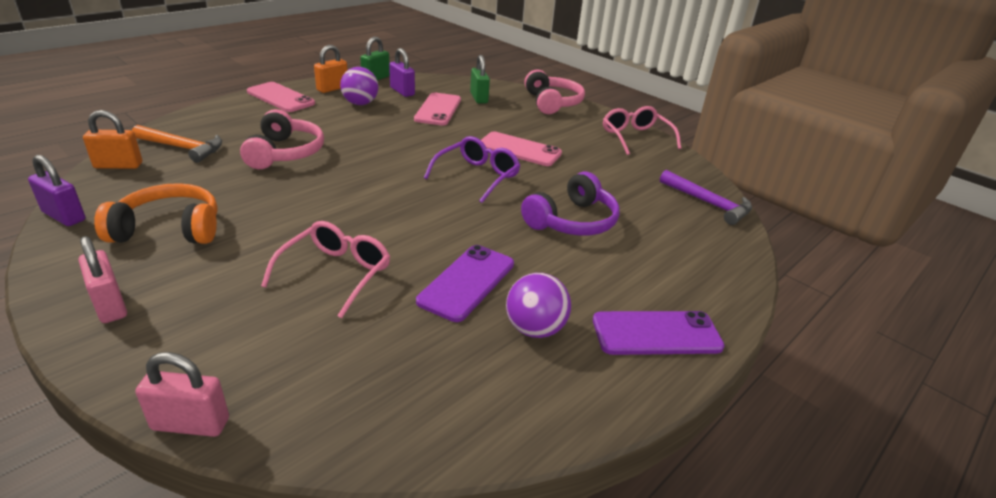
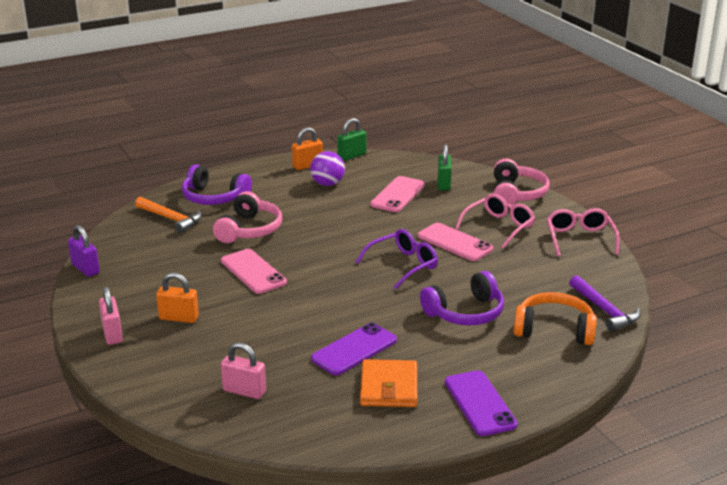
camera: 20 degrees right, 5 degrees down
(118, 165) = (123, 231): orange padlock -> orange padlock (179, 318)
(169, 229) = (153, 286): orange headphones -> orange headphones (554, 329)
(191, 424) = (152, 407): pink padlock -> pink padlock (244, 391)
(233, 123) = (214, 197): none -> purple headphones
(280, 98) = (258, 173): pink phone -> pink phone (253, 272)
(336, 273) = (261, 331): pink glasses -> pink glasses (499, 227)
(402, 91) = (371, 172): purple padlock -> none
(535, 329) = (389, 387): purple ball -> orange wallet
(656, 334) = (479, 403): purple phone -> purple phone turned 60 degrees clockwise

